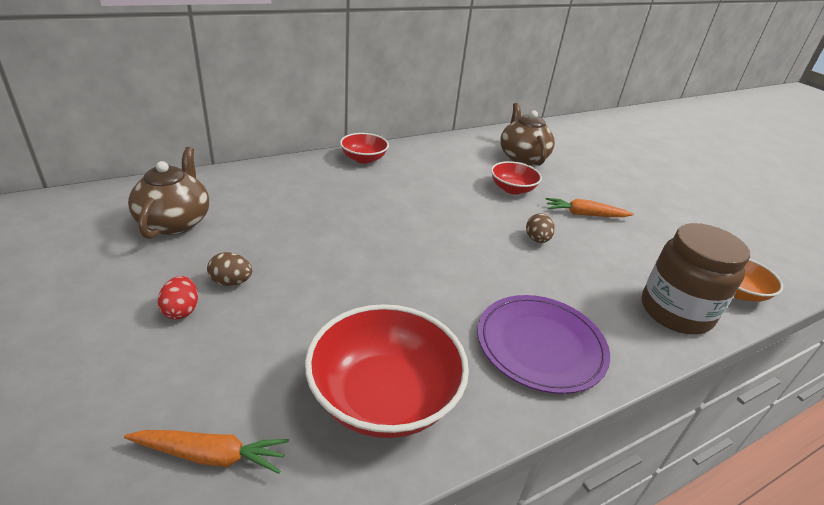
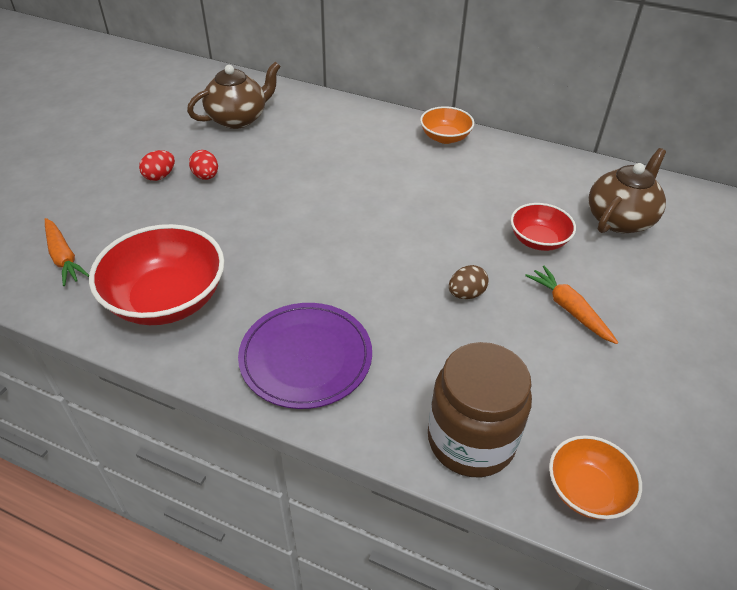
camera: 55 degrees right, 10 degrees up
(231, 282) = (206, 176): brown egg -> red egg
(363, 159) = (445, 137): red bowl -> orange bowl

